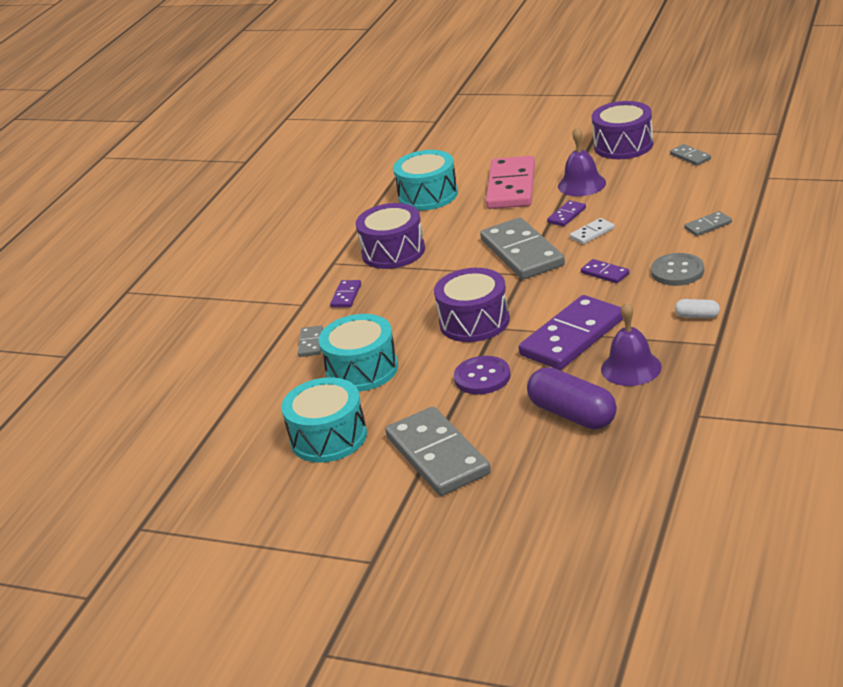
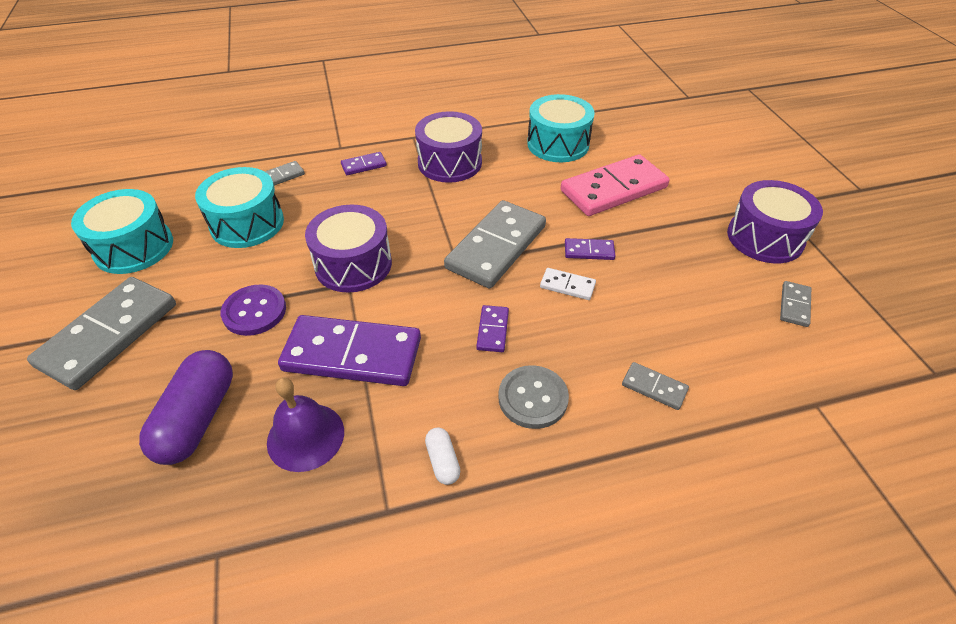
camera: 50 degrees right, 15 degrees up
(581, 184) = (658, 237): purple bell -> none

